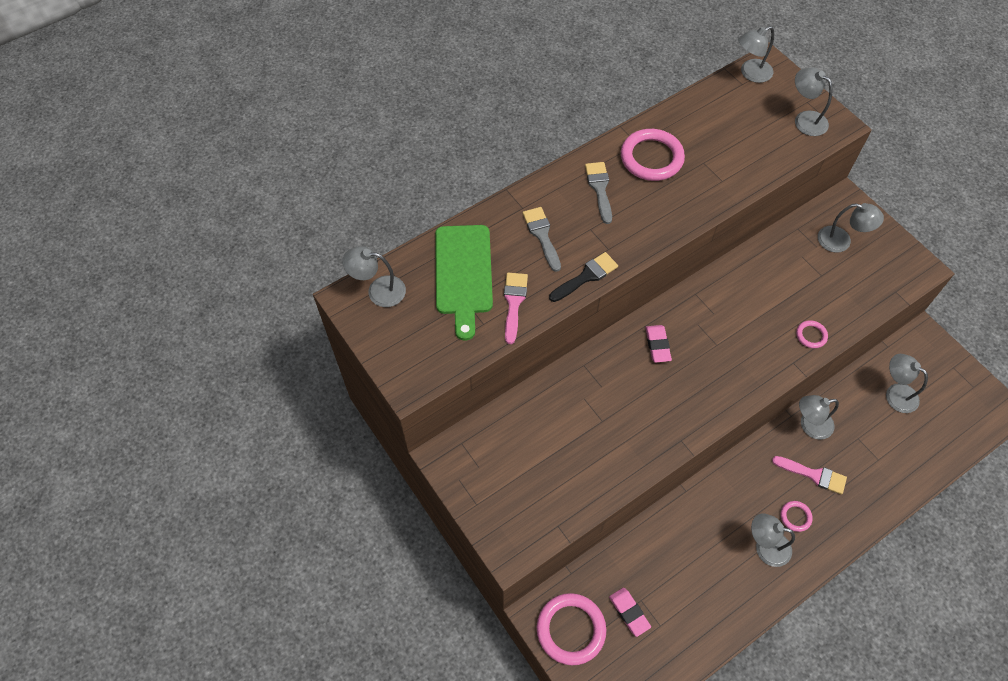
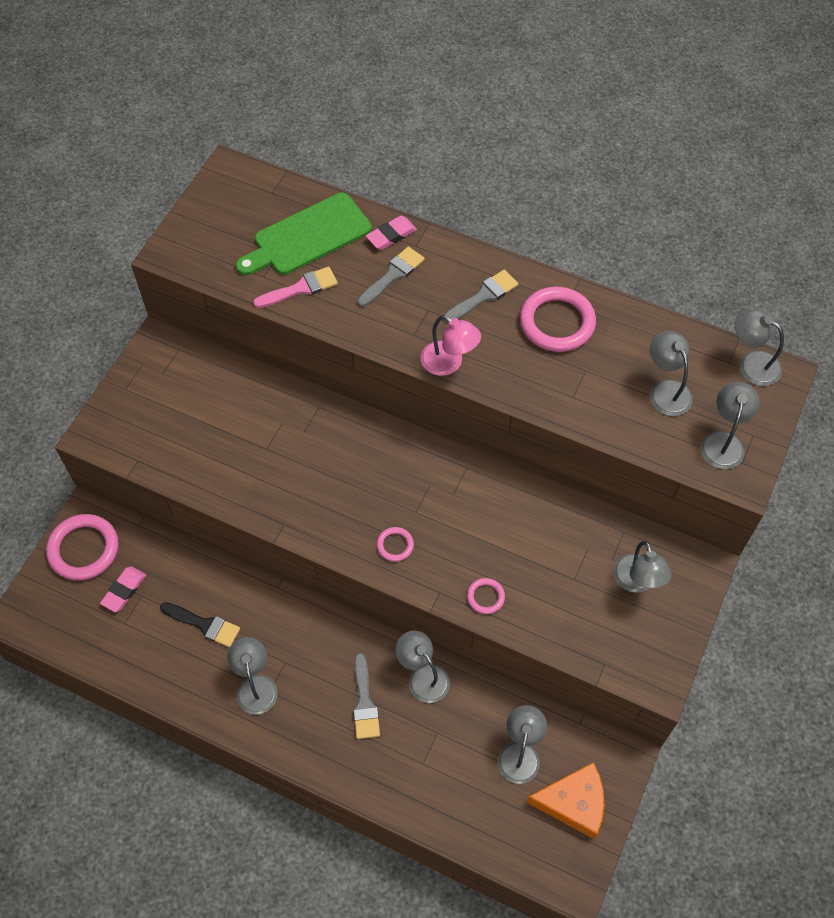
camera: 60 degrees right, 0 degrees up
(378, 290) = (250, 185): grey lamp -> grey lamp (666, 390)
(586, 276) = (368, 331): black brush -> black brush (204, 625)
(649, 239) = (449, 363): none -> pink lamp
(657, 345) = (381, 459): pink eraser -> pink eraser (391, 235)
(795, 517) = (305, 702): pink ring -> pink ring (395, 545)
(813, 475) = (364, 702): pink brush -> grey brush
(944, 380) = (573, 803): none -> orange cheese

